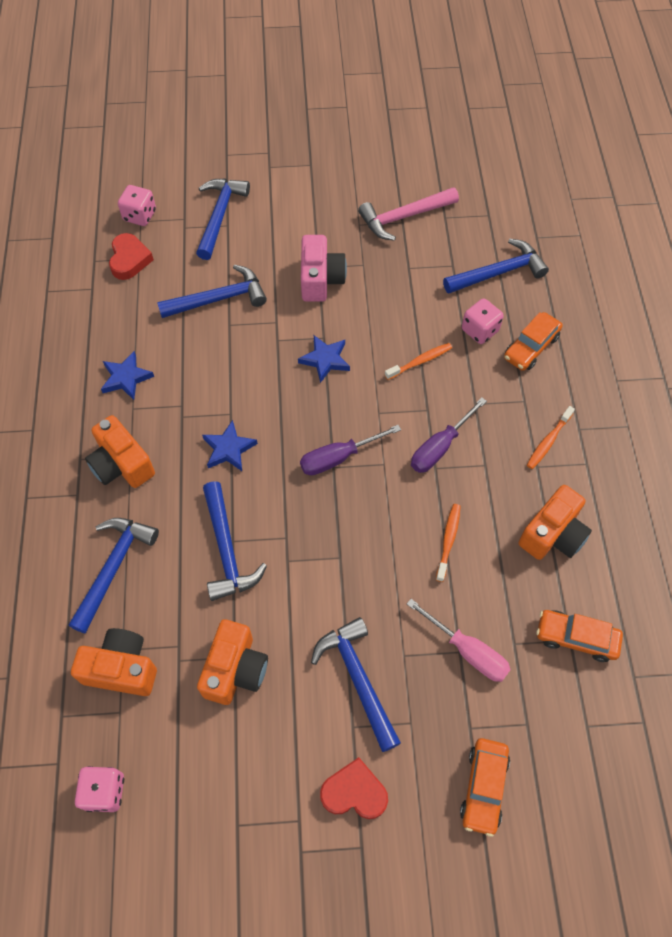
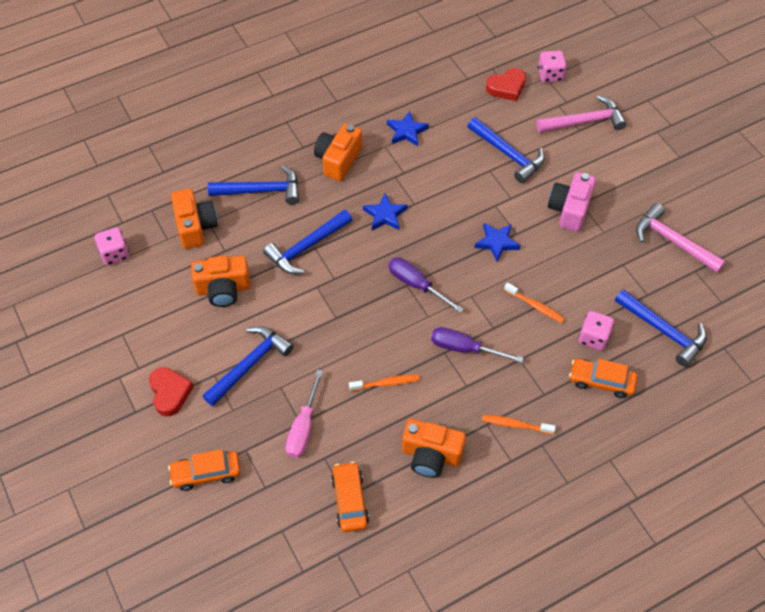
camera: 65 degrees right, 5 degrees down
(220, 216) = (585, 121): blue hammer -> pink hammer
(320, 279) = (569, 210): pink camera -> pink camera turned 135 degrees clockwise

